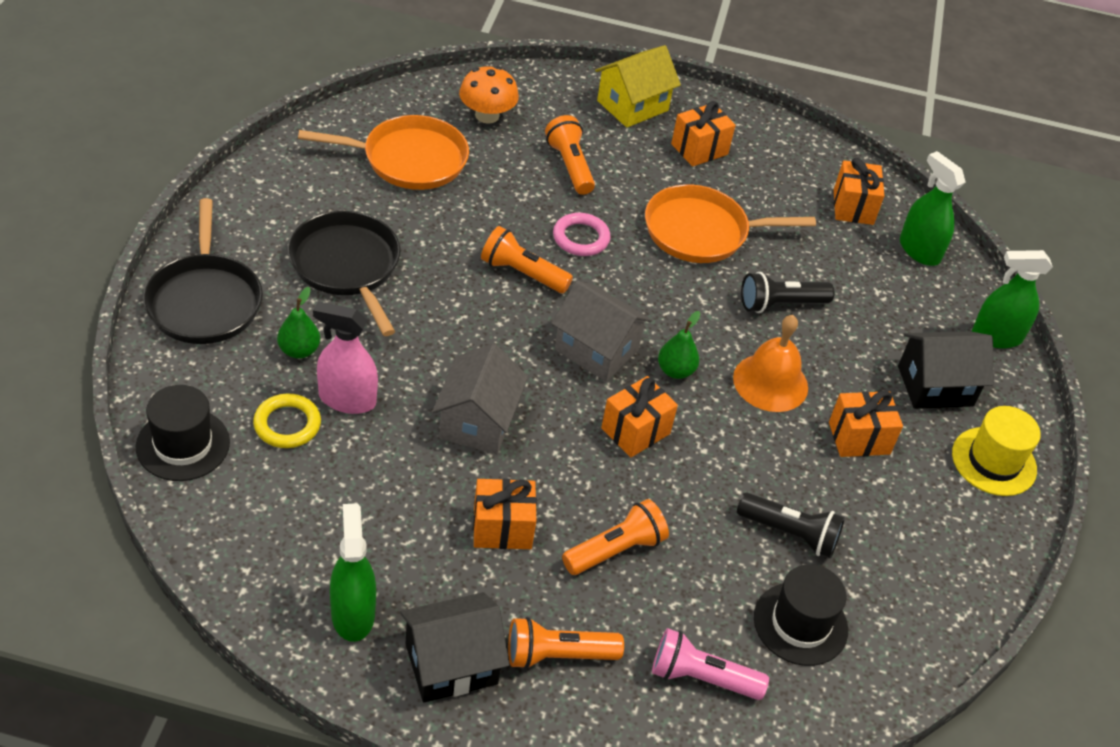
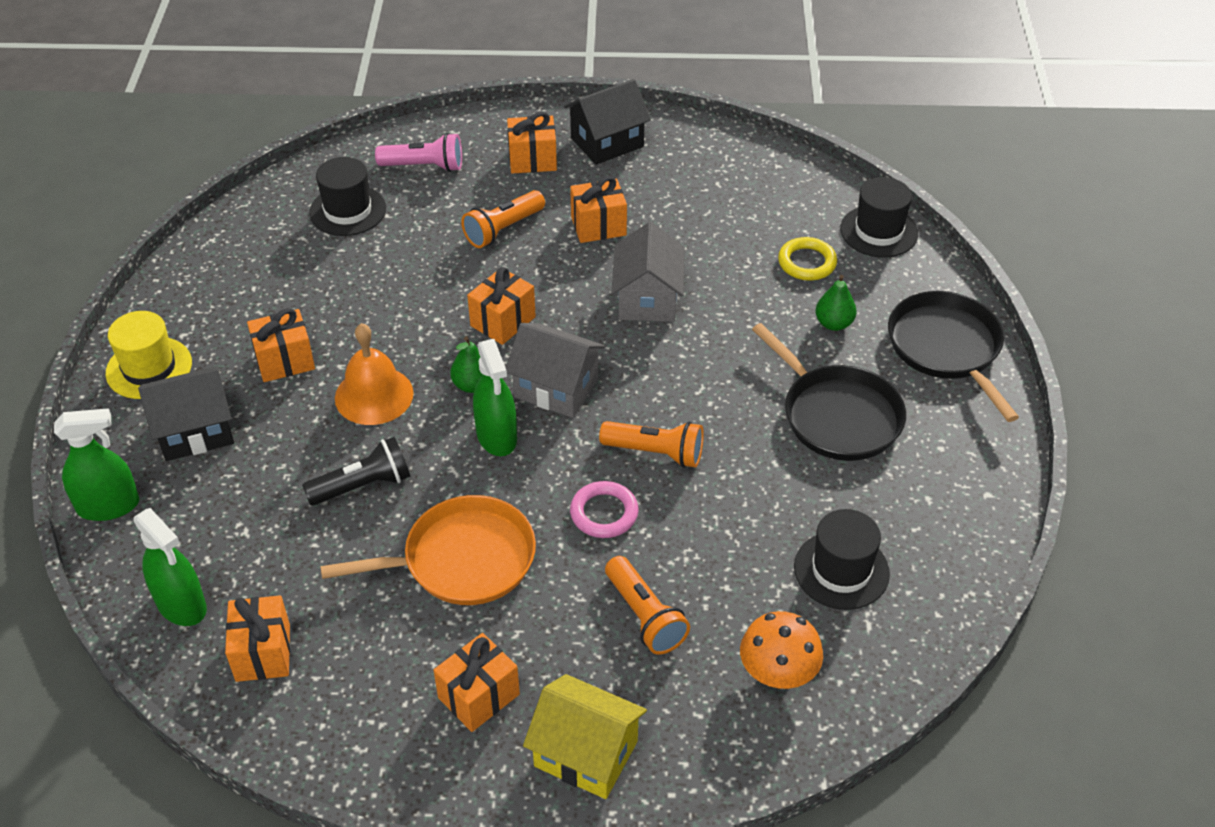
camera: 175 degrees right, 0 degrees up
(347, 399) = (768, 292): pink spray bottle -> none
(352, 614) = (688, 155): green spray bottle -> green spray bottle (497, 436)
(409, 159) = (841, 570): orange pan -> black hat
(558, 655) = (532, 160): orange flashlight -> orange gift
(632, 105) = (586, 753): yellow house -> yellow house turned 75 degrees clockwise
(790, 534) = (355, 269): black flashlight -> none

